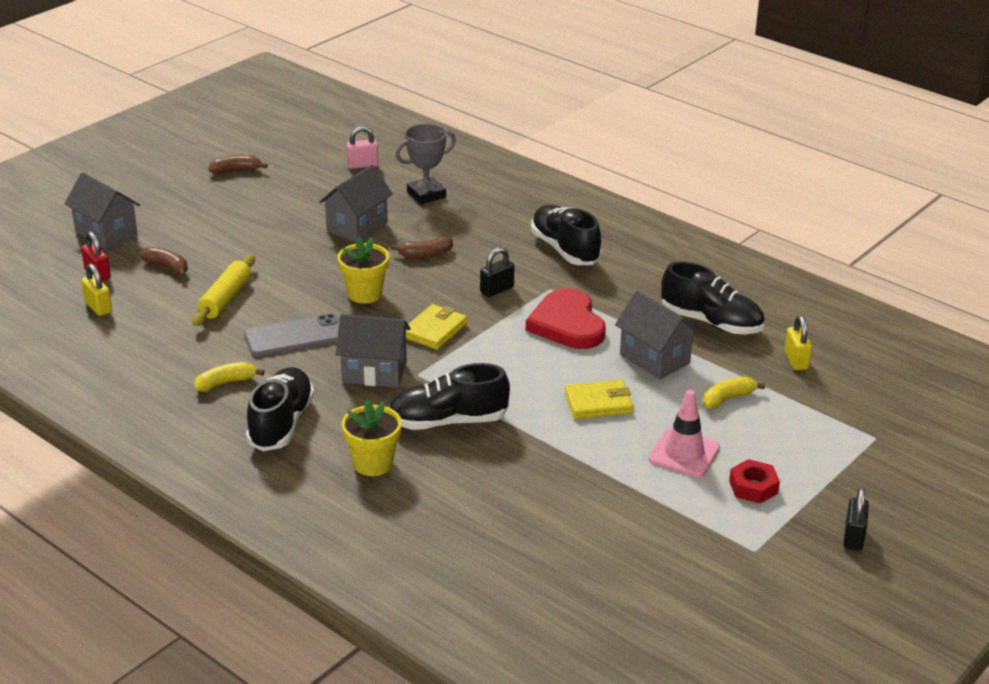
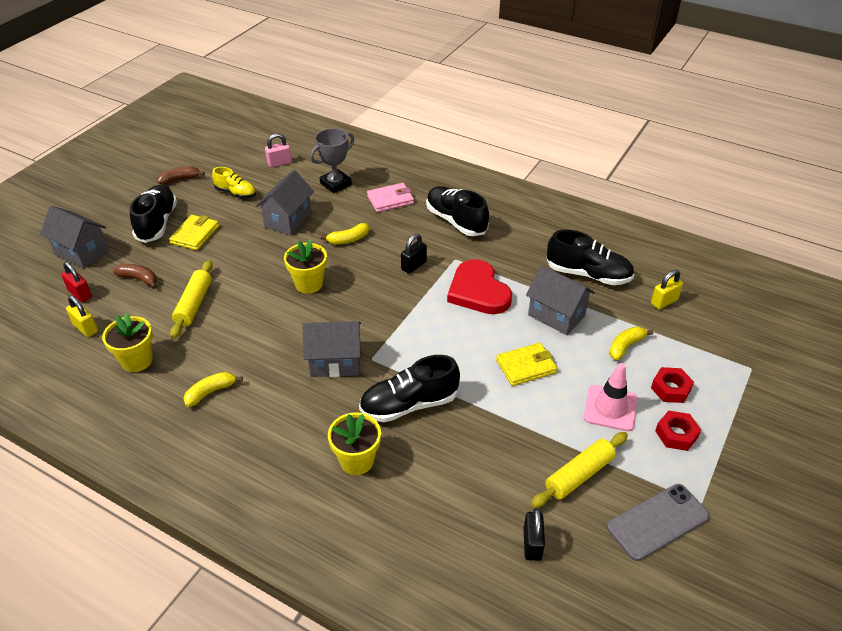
camera: 10 degrees left, 10 degrees up
(150, 344) = (137, 360): none -> yellow flower pot
(281, 423) = (267, 429): black shoe -> black shoe (157, 223)
(295, 336) = (260, 334): grey phone -> grey phone (657, 522)
(301, 192) = (236, 193): none -> yellow shoe
(425, 254) = (348, 239): brown banana -> yellow banana
(435, 330) = (374, 312): yellow wallet -> yellow wallet (195, 235)
(490, 219) = (390, 200): none -> pink wallet
(622, 508) = (579, 475): none -> yellow rolling pin
(766, 445) = (670, 389): none -> red nut
(796, 360) = (664, 301): yellow padlock -> yellow padlock turned 75 degrees clockwise
(853, 537) = (773, 474): black padlock -> black padlock (532, 544)

